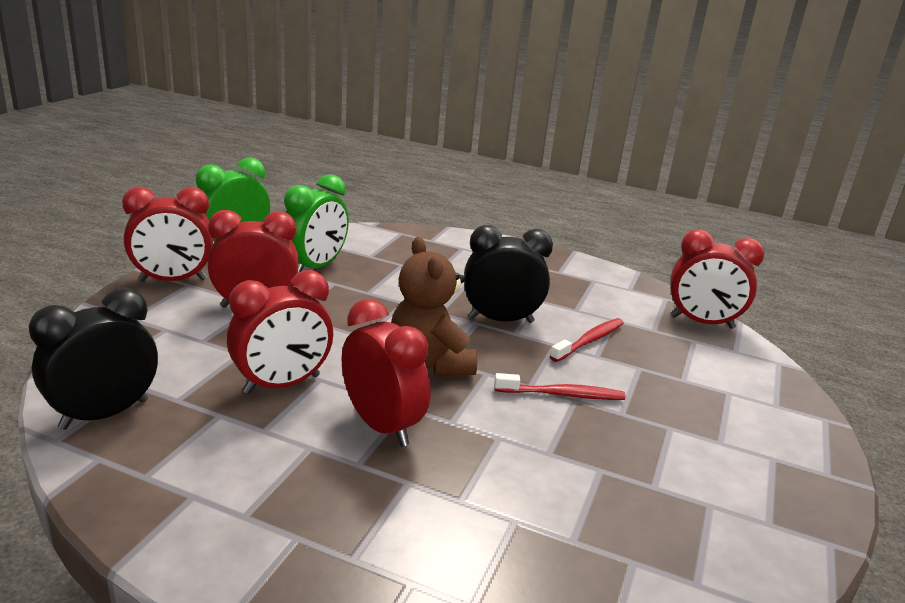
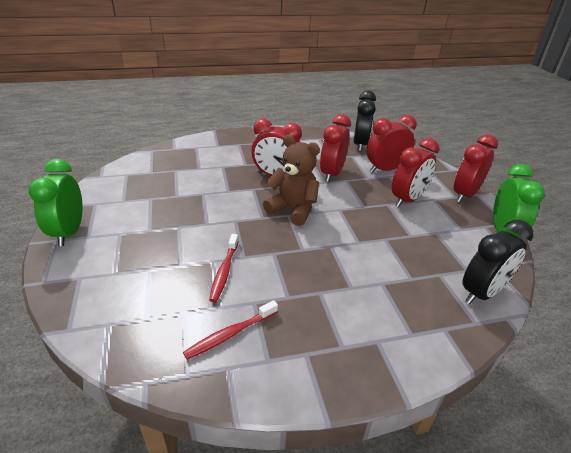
camera: 145 degrees right, 10 degrees up
(315, 267) = (441, 241): green clock -> green clock (69, 232)
(501, 320) = (291, 259): black clock -> black clock (481, 293)
(562, 394) = (215, 223): red toothbrush -> red toothbrush (230, 334)
(702, 322) = (142, 351): red clock -> red clock (385, 169)

